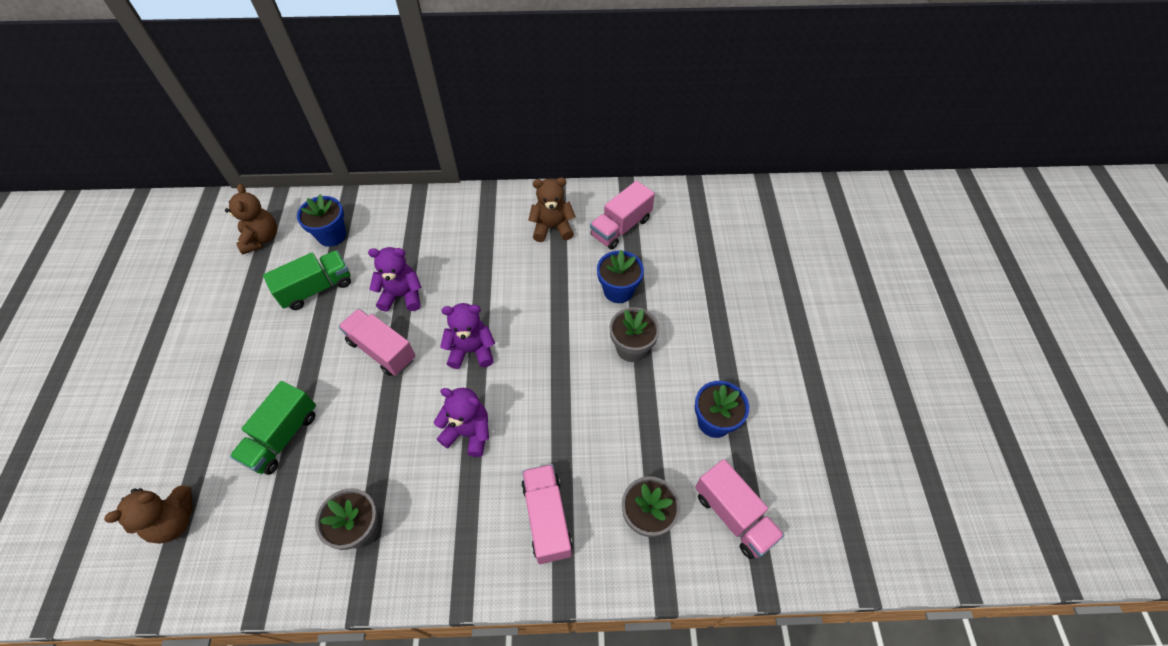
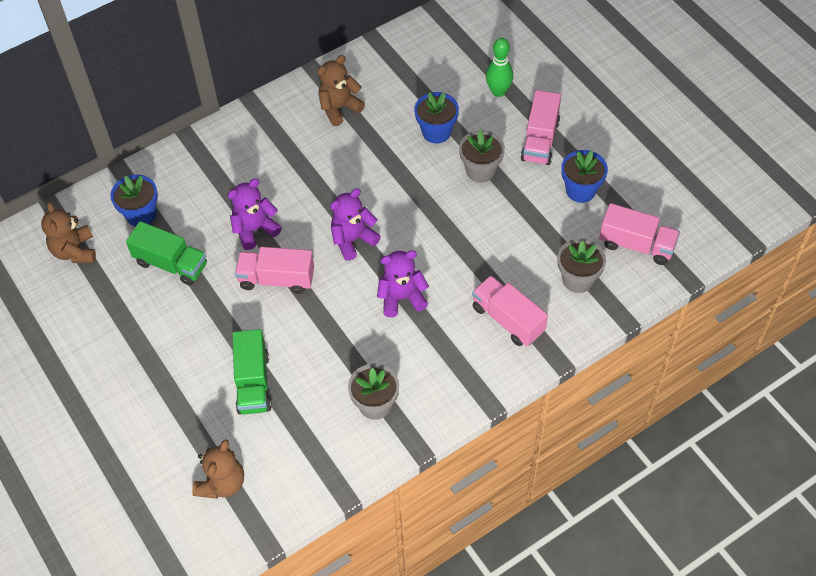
camera: 30 degrees left, 0 degrees up
(261, 238) = (75, 251): brown teddy bear -> brown teddy bear turned 150 degrees counterclockwise
(316, 288) = (171, 264): green truck -> green truck turned 90 degrees clockwise
(621, 227) = (398, 78): pink truck -> pink truck (540, 140)
(701, 282) = (498, 91): none -> green bowling pin

